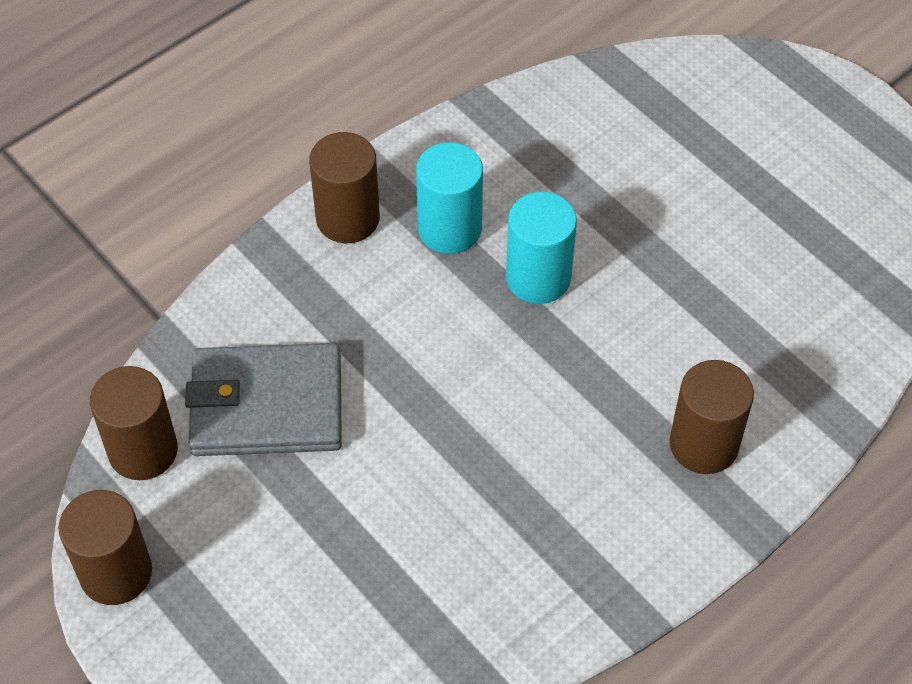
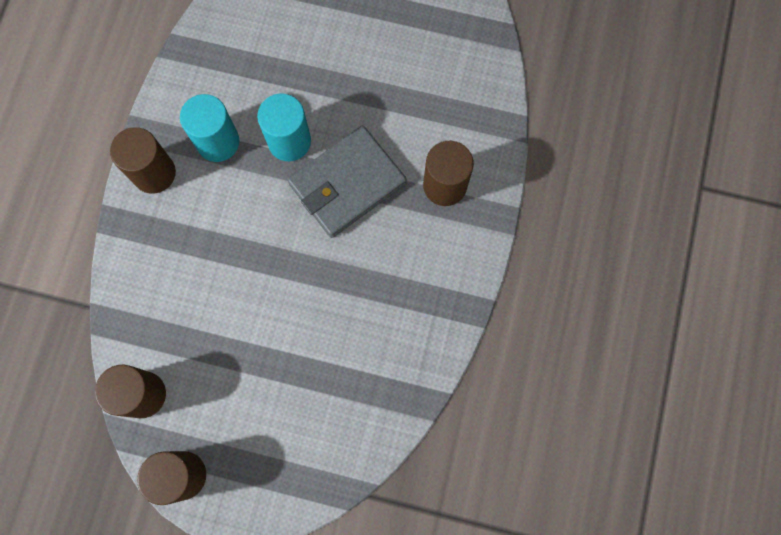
camera: 35 degrees left, 20 degrees up
(266, 405) = (192, 320): grey wallet -> grey wallet (347, 184)

